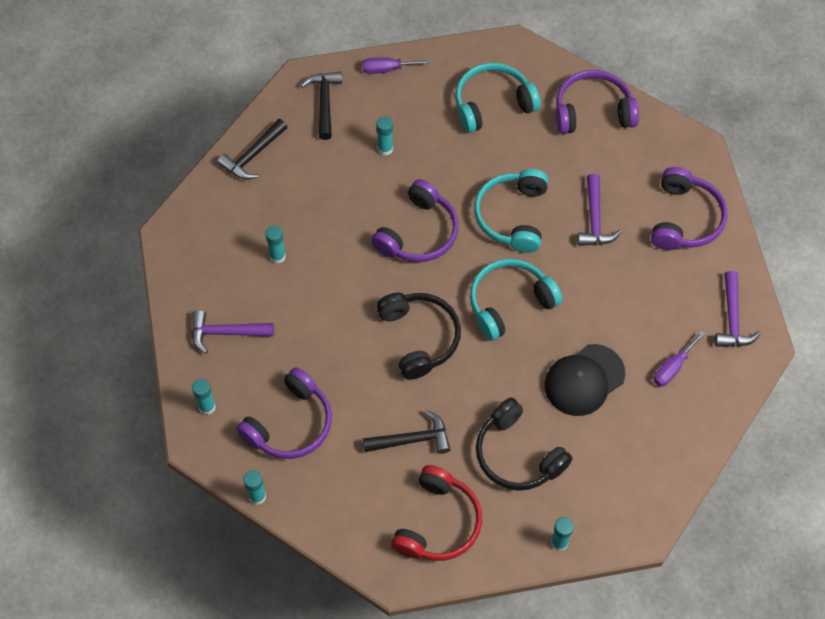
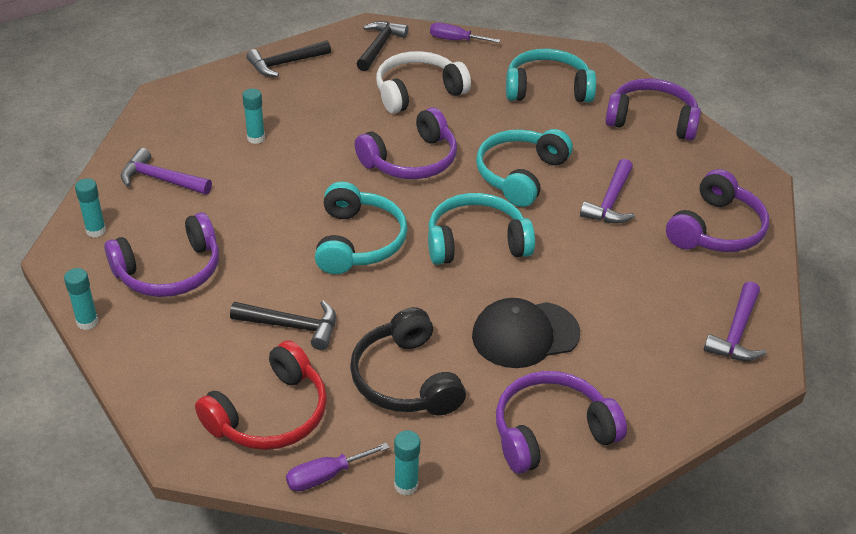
camera: 20 degrees right, 20 degrees down
(385, 149) = (417, 92): turquoise glue stick -> white headphones
(419, 337) = (358, 242): black headphones -> turquoise headphones
(637, 459) = (551, 431): none -> purple headphones
(673, 367) = (640, 356): purple screwdriver -> purple screwdriver (325, 476)

